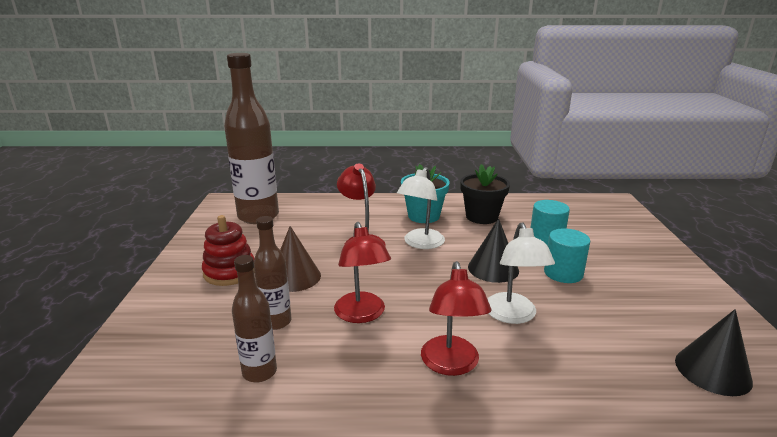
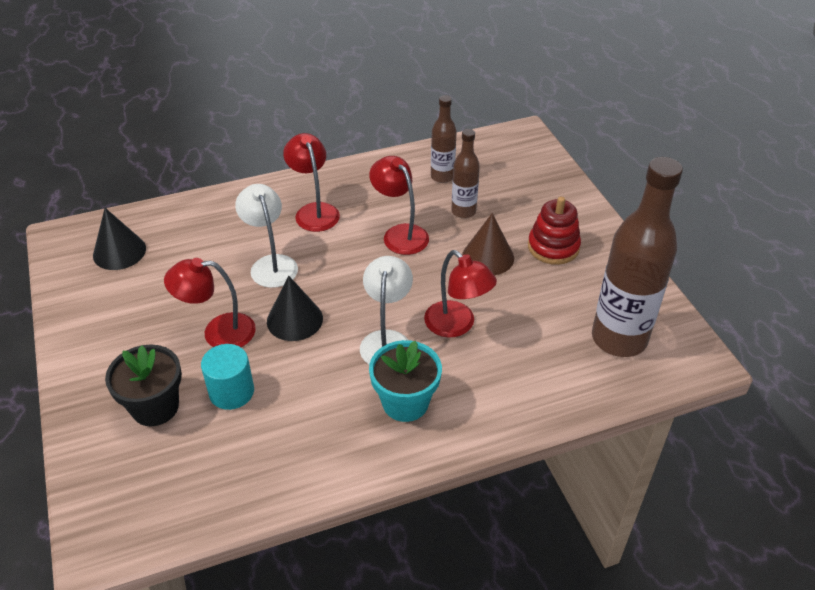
camera: 160 degrees right, 20 degrees up
(481, 217) = (322, 424): black flower pot -> black flower pot (155, 407)
(563, 273) = (218, 332): turquoise cylinder -> red lamp

